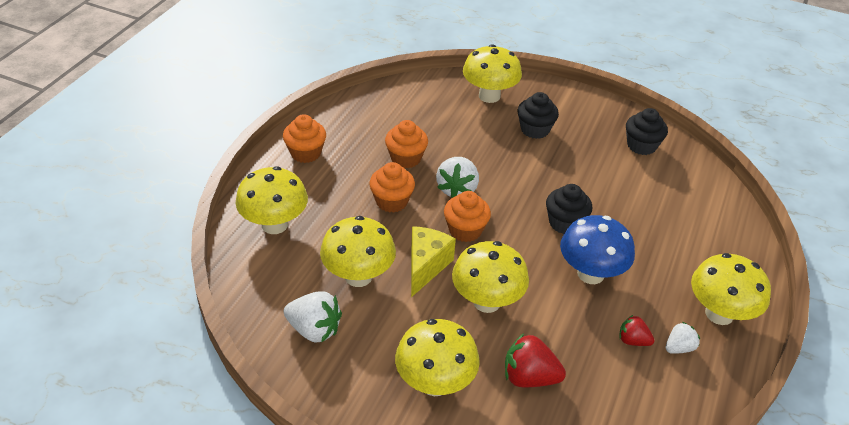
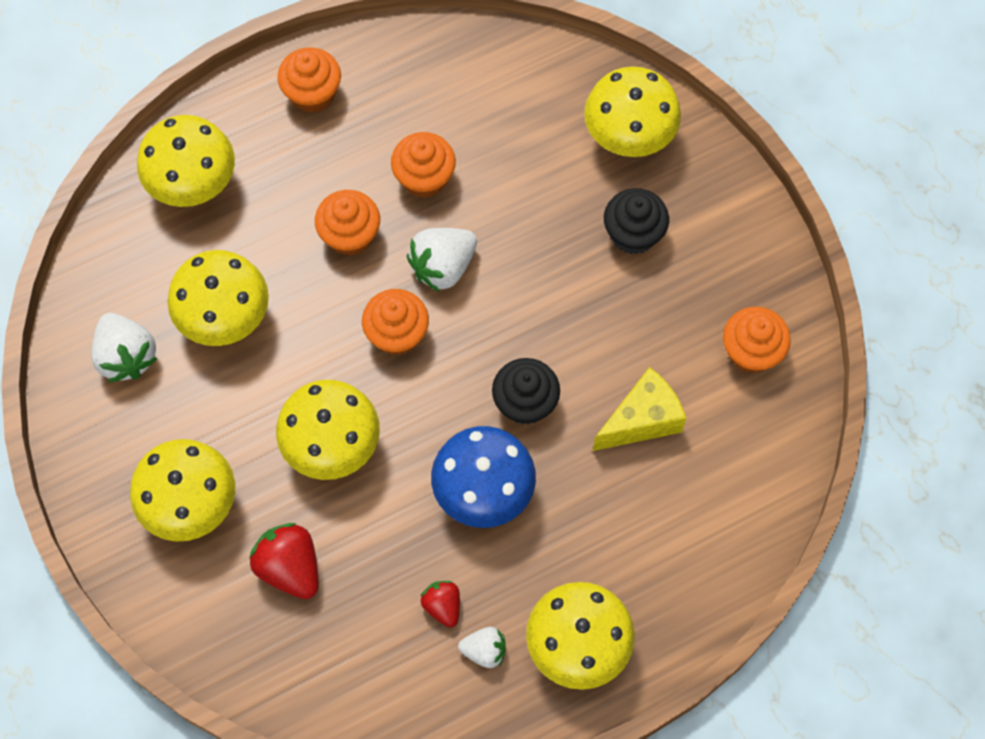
camera: 40 degrees right, 25 degrees up
(426, 266) = (308, 354): yellow cheese -> yellow cheese (642, 420)
(641, 145) = (751, 351): black cupcake -> orange cupcake

